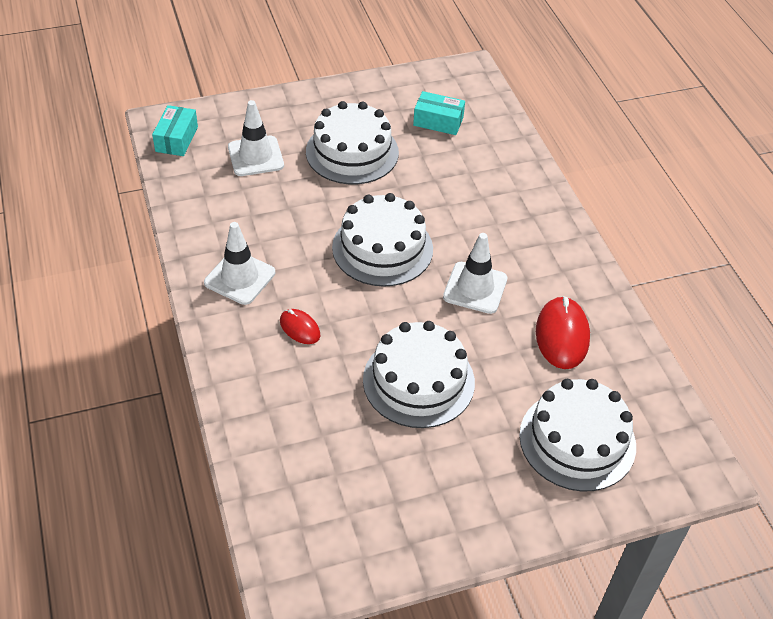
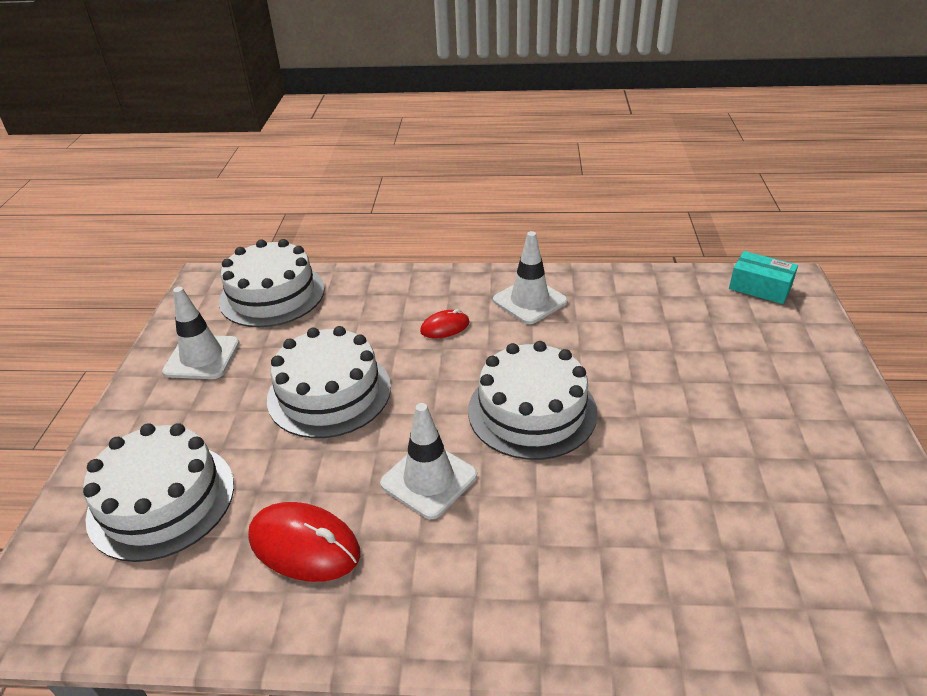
camera: 115 degrees right, 10 degrees down
(255, 156) = (723, 339): white traffic cone -> white traffic cone (202, 357)
(352, 152) = (724, 423): white cake -> white cake (272, 295)
(438, 121) = (797, 544): turquoise box -> none

